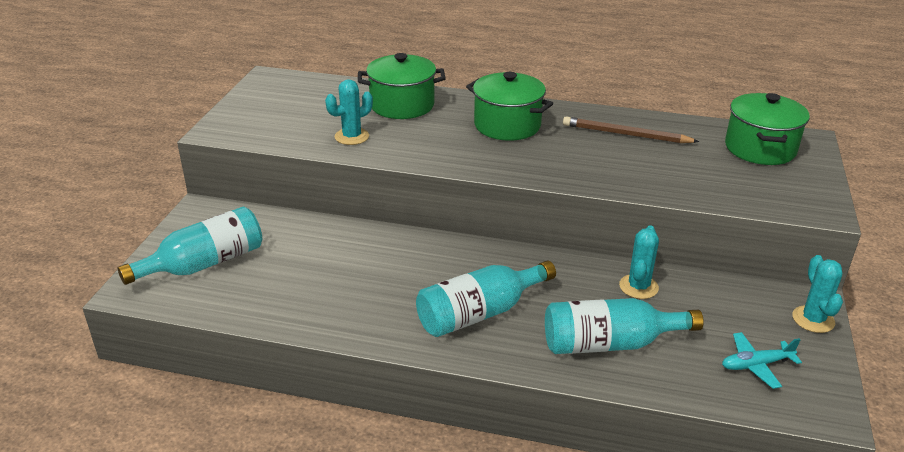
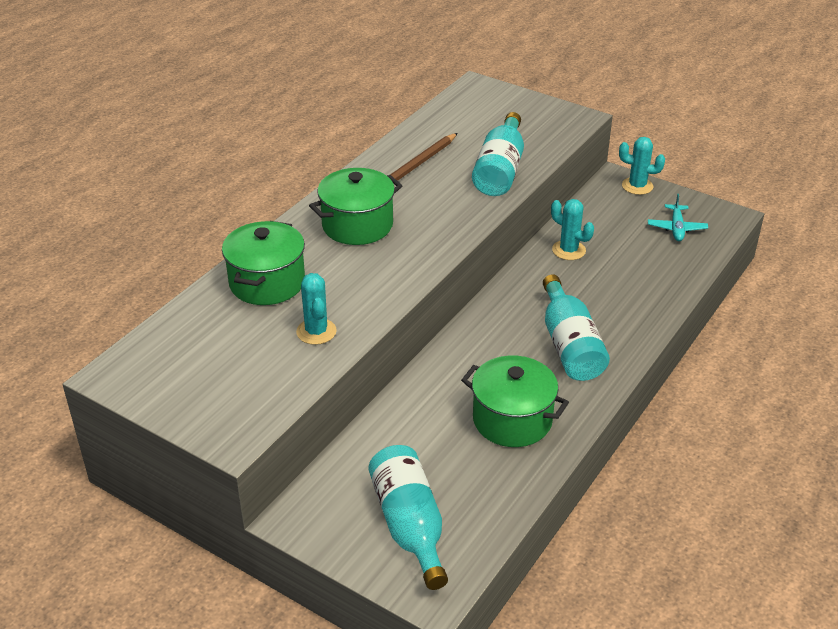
camera: 70 degrees left, 5 degrees up
(610, 343) = (632, 286): turquoise bottle -> turquoise bottle (500, 170)
(760, 148) = (478, 111): green pot -> green pot (512, 420)

